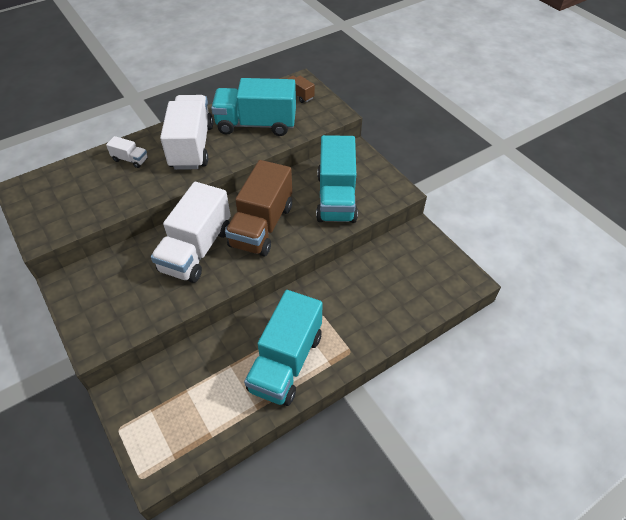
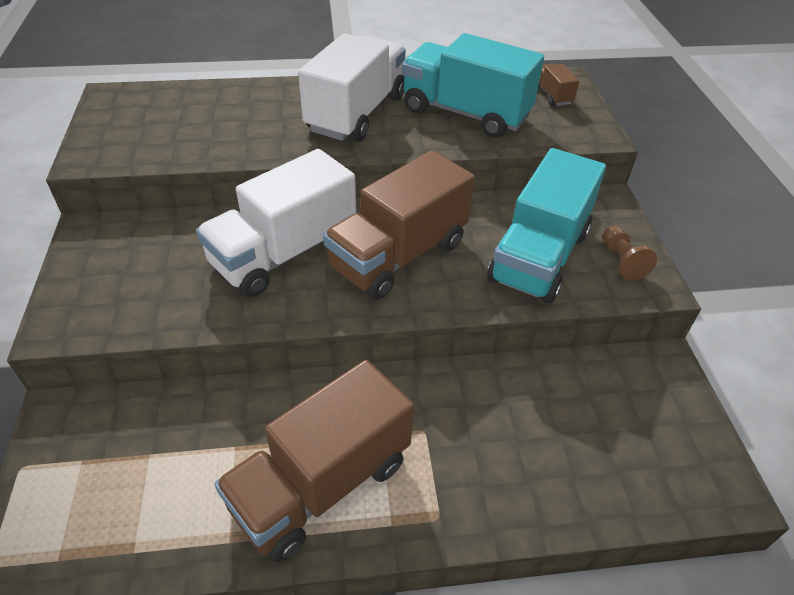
camera: 25 degrees right, 5 degrees down
(130, 159) = (266, 105): white truck -> none
(286, 362) = (321, 484): turquoise truck -> brown truck
(378, 184) = (622, 261): none -> brown pawn

